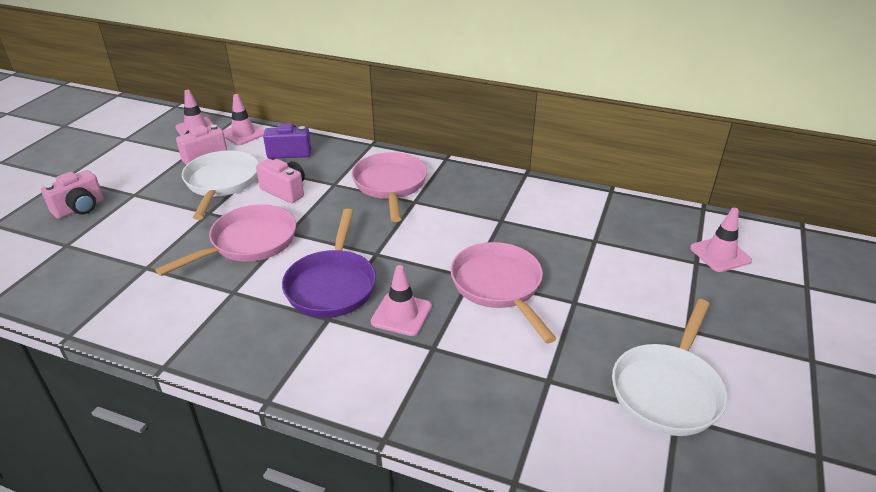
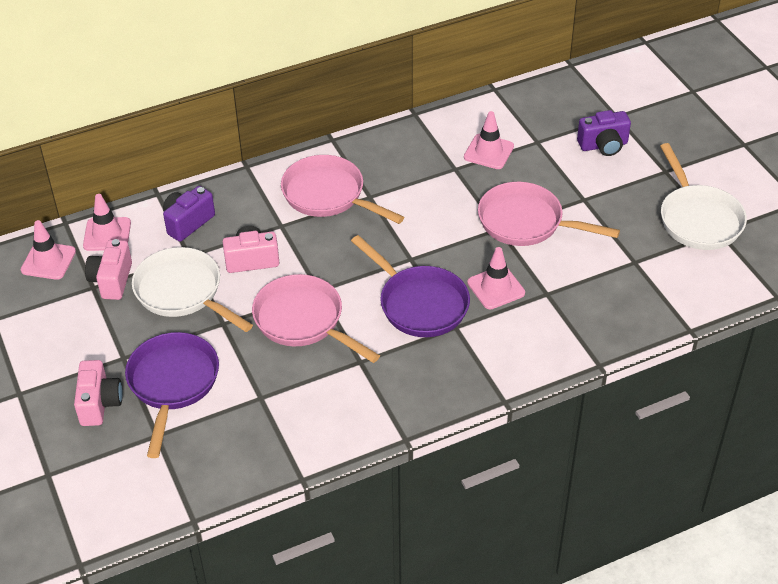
camera: 45 degrees left, 10 degrees up
(125, 225) = (172, 384): none -> purple pan
(248, 243) = (303, 321): pink pan -> pink pan turned 45 degrees counterclockwise
(651, 276) = (603, 145): none -> purple camera
(720, 254) = (622, 99): pink traffic cone -> pink traffic cone (488, 152)

